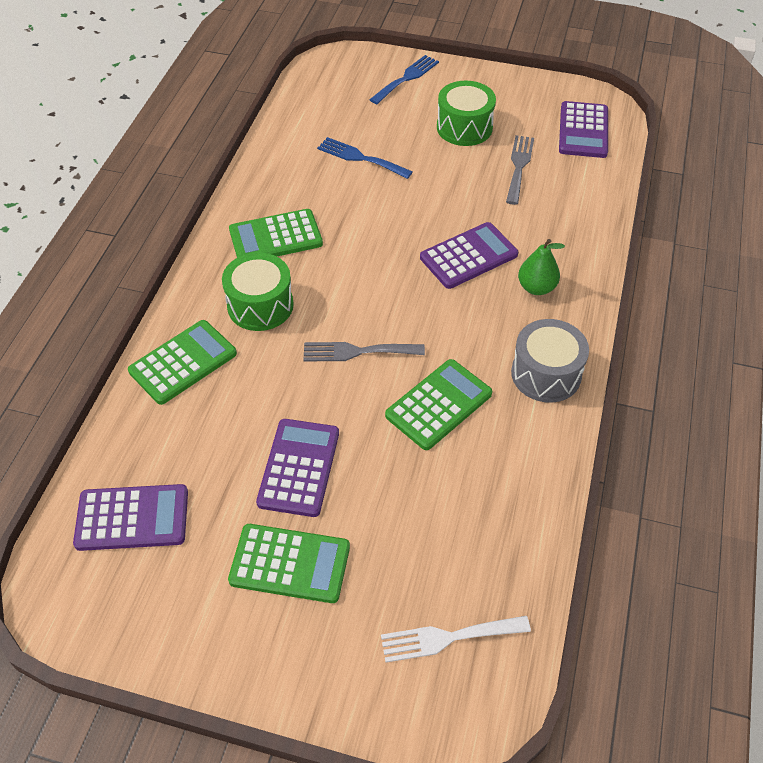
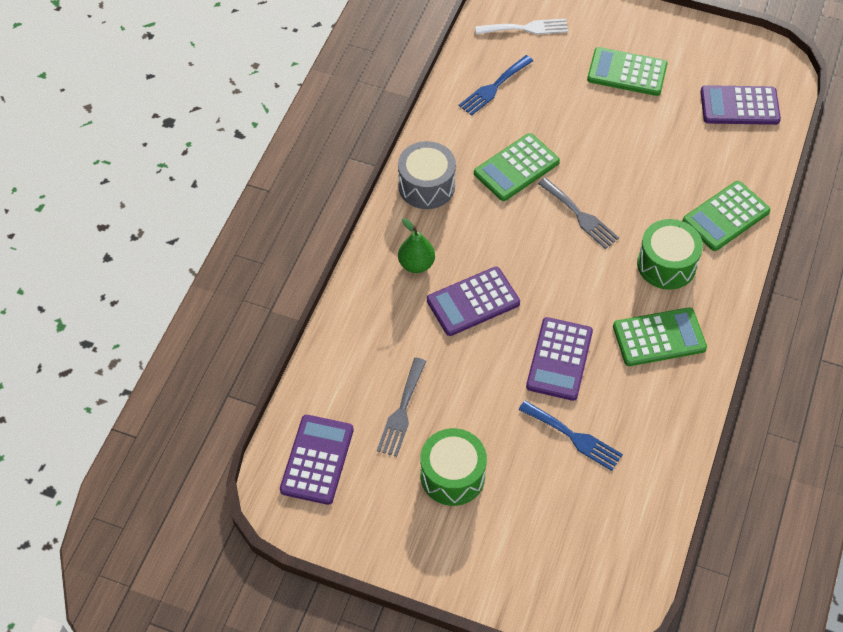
camera: 175 degrees left, 5 degrees up
(299, 468) = (624, 130): purple calculator -> purple calculator (559, 359)
(357, 352) = (580, 215): grey fork -> grey fork turned 45 degrees clockwise
(406, 78) = (513, 570): blue fork -> blue fork (494, 87)

